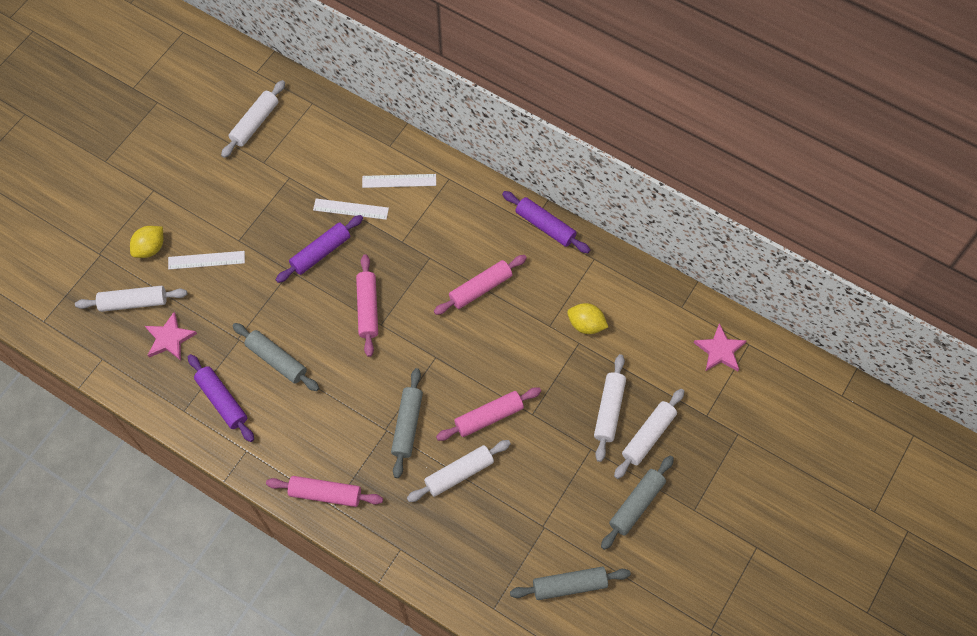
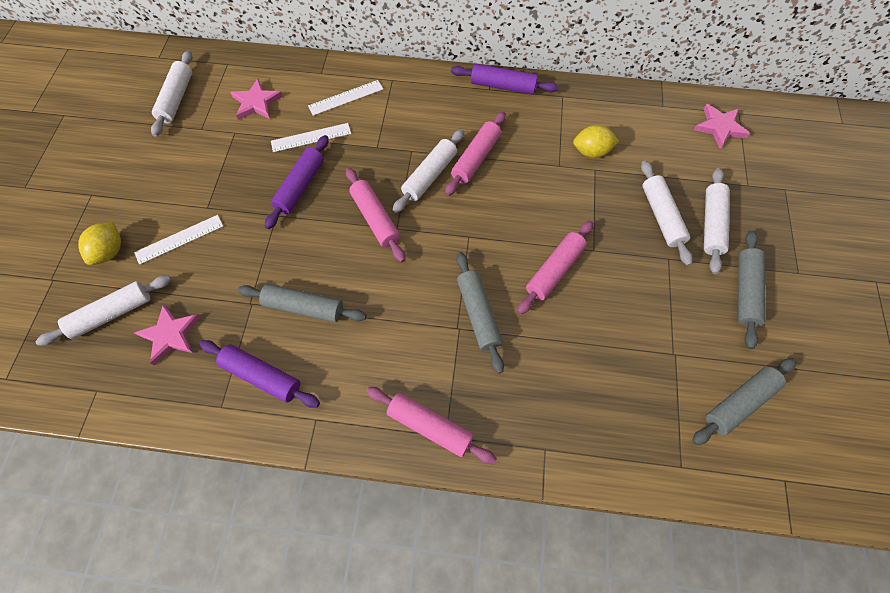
camera: 25 degrees left, 0 degrees up
(320, 155) = (256, 103): none -> pink star
(325, 494) = (430, 426): pink rolling pin -> pink rolling pin turned 45 degrees clockwise
(459, 473) = (559, 339): white rolling pin -> white rolling pin (429, 176)

